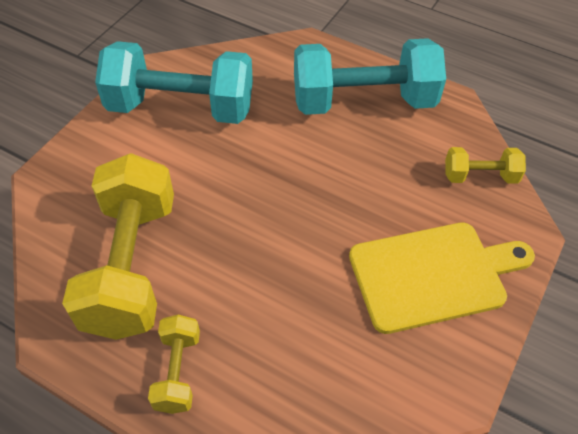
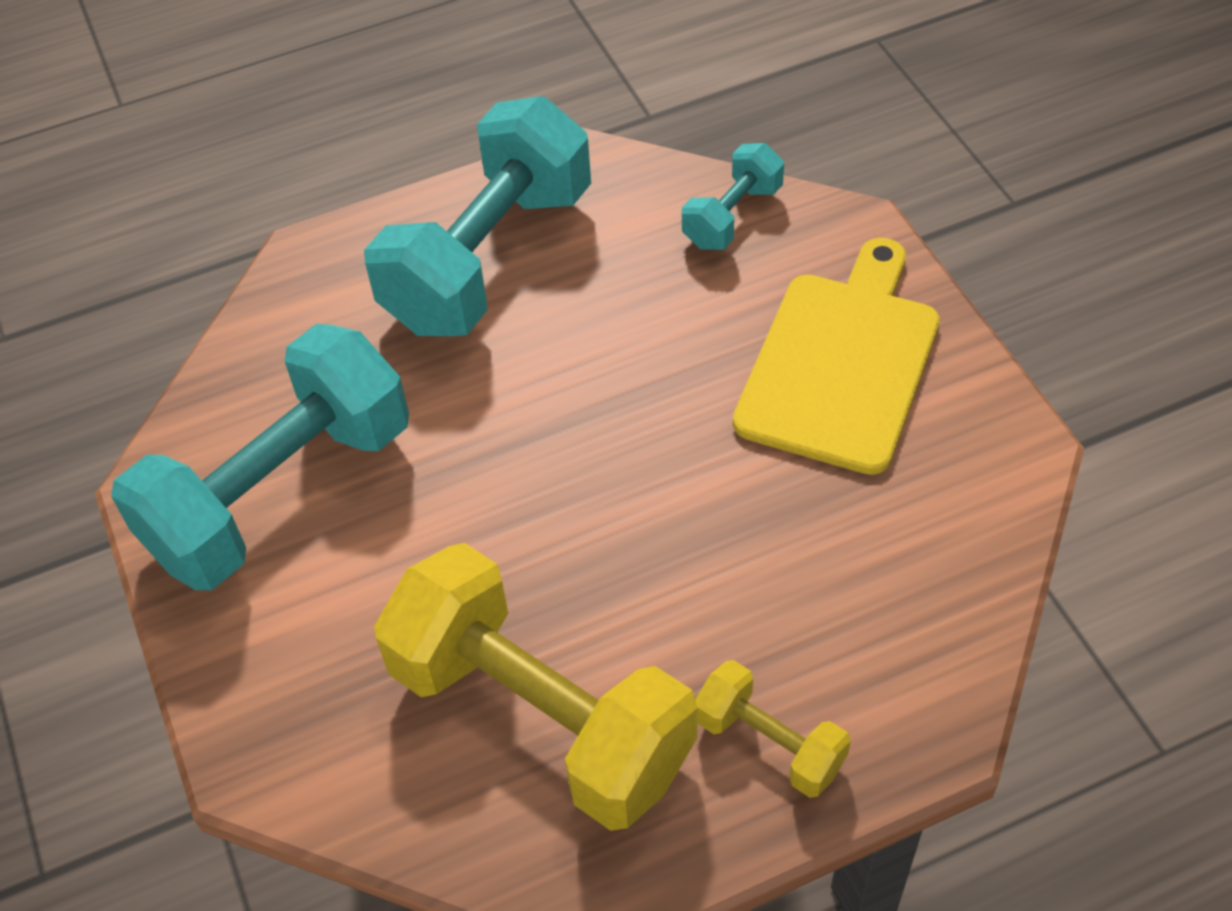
camera: 50 degrees left, 0 degrees up
(480, 176) = (732, 216): yellow dumbbell -> turquoise dumbbell

